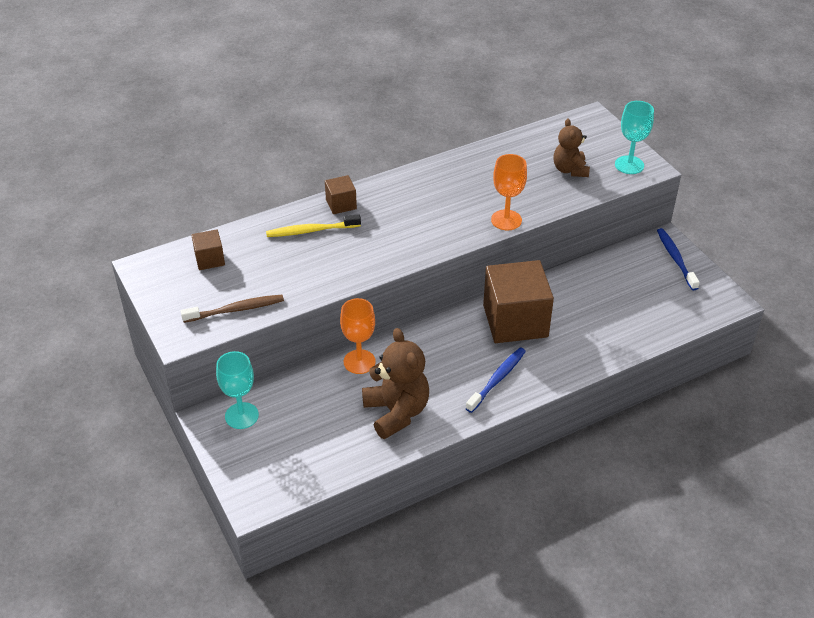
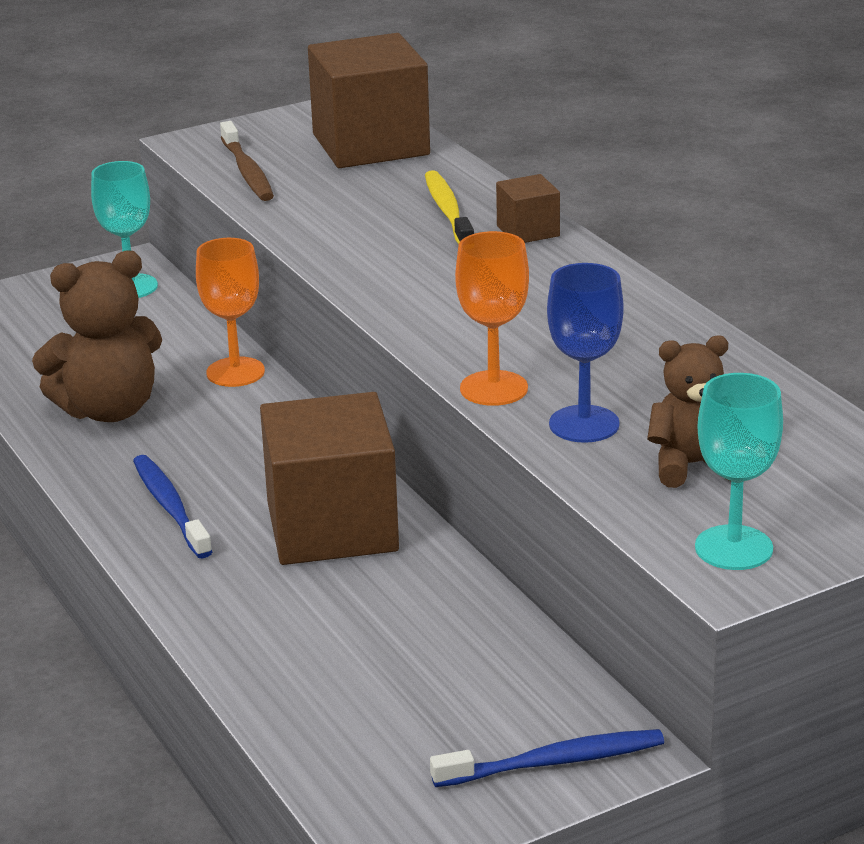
camera: 90 degrees right, 15 degrees down
(209, 259) = (370, 144): brown cube -> brown cube, size x2.16
(497, 379) = (170, 507): blue toothbrush -> blue toothbrush turned 150 degrees counterclockwise
(537, 196) = (584, 424): none -> blue goblet

